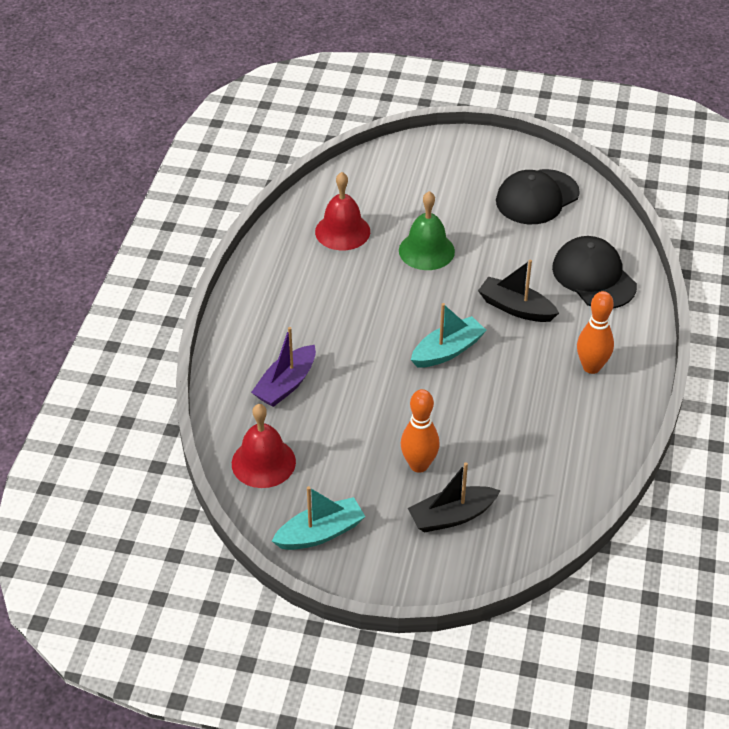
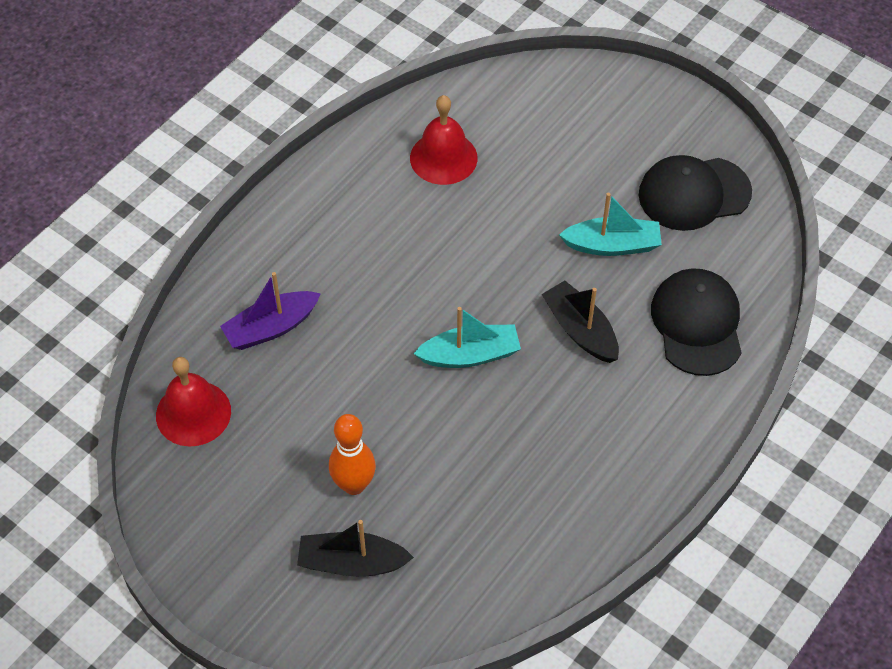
camera: 25 degrees right, 10 degrees up
(320, 533) = (202, 523): turquoise boat -> turquoise boat (612, 245)
(426, 250) = (523, 217): green bell -> none
(591, 367) = (621, 441): orange bowling pin -> none

